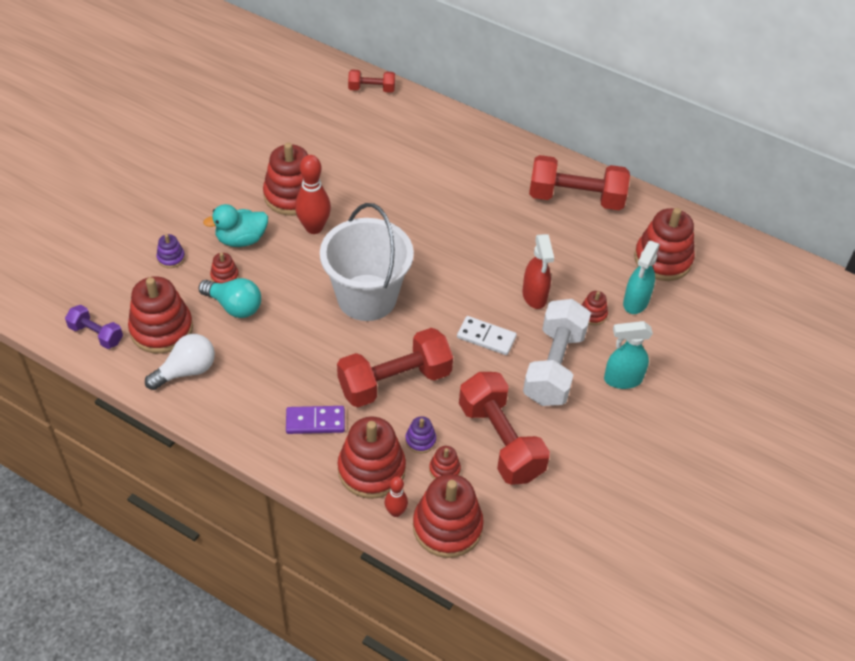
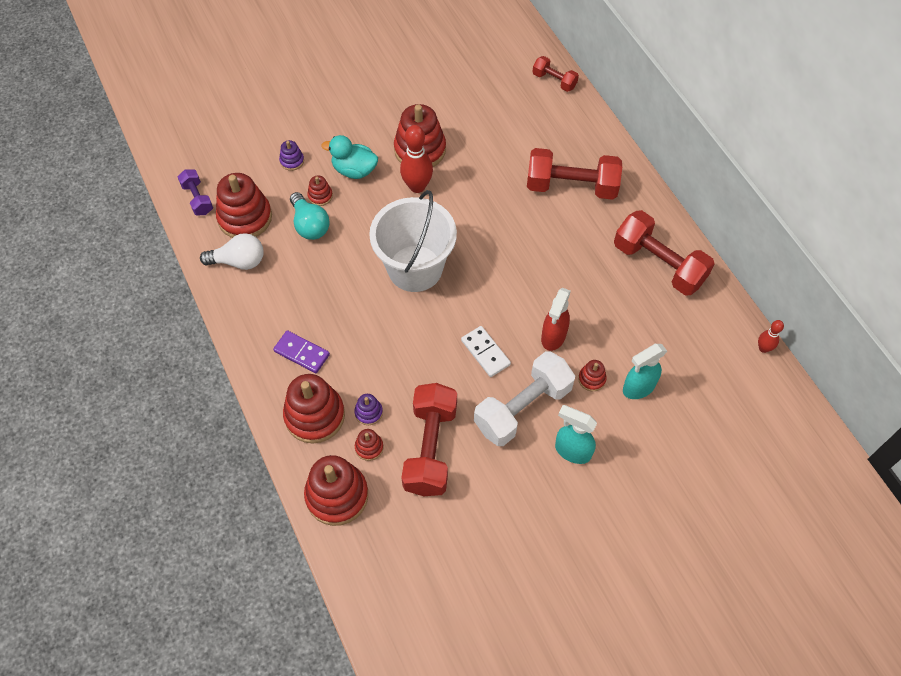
camera: 35 degrees right, 10 degrees up
(394, 382) = (384, 352): red dumbbell -> red dumbbell (571, 186)
(395, 512) = (307, 460): red bowling pin -> red bowling pin (763, 348)
(662, 259) = (694, 360): red stacking toy -> none

